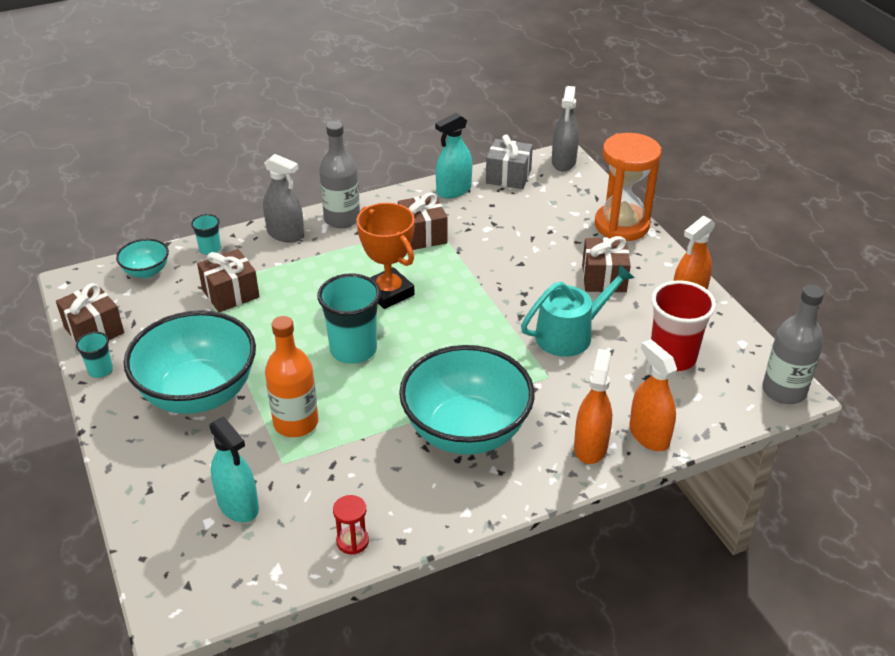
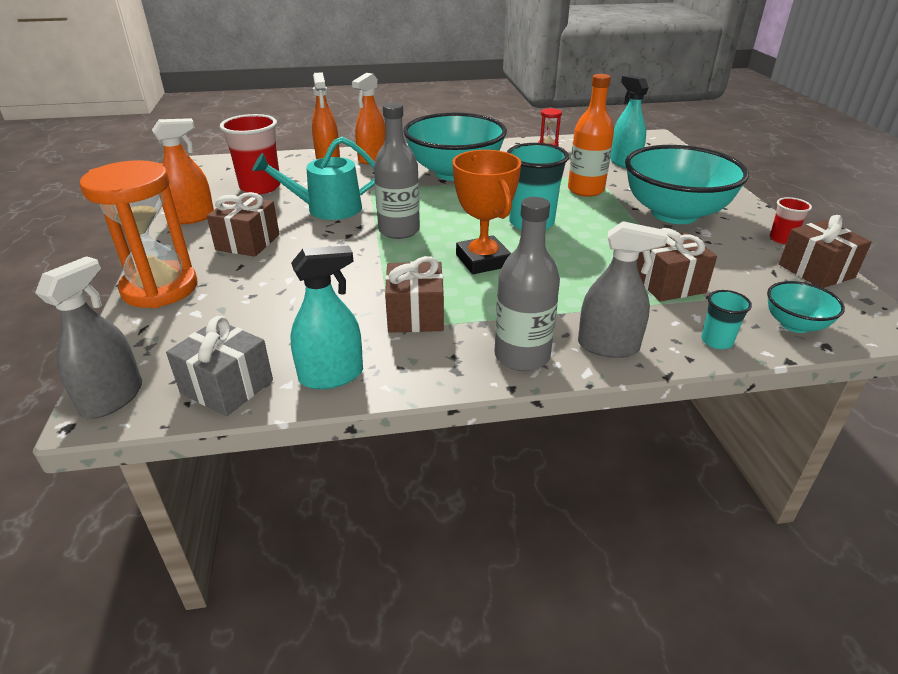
camera: 165 degrees left, 5 degrees down
(100, 370) = (782, 239): turquoise cup -> red cup
(285, 234) = (608, 346): grey spray bottle -> grey spray bottle turned 150 degrees clockwise
(784, 391) = (207, 164): grey bottle -> grey bottle (399, 230)

